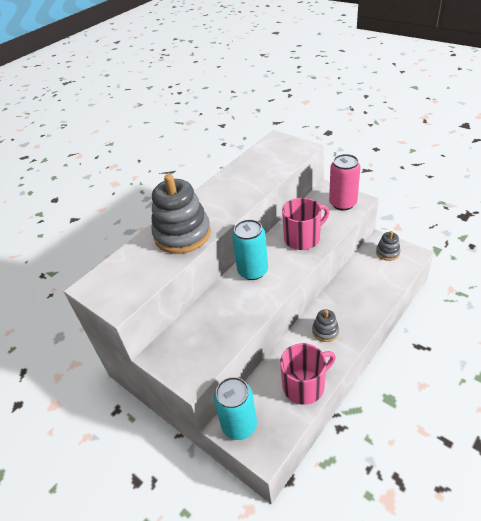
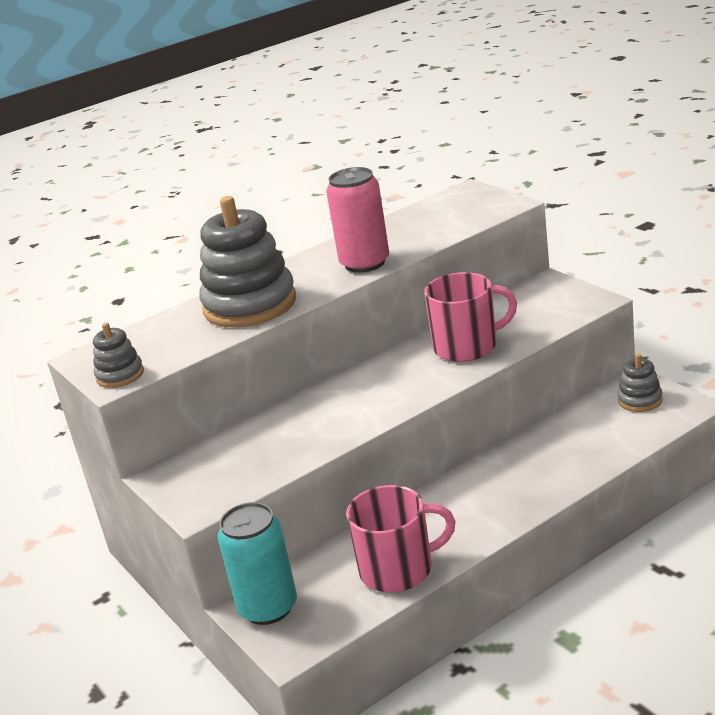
camera: 15 degrees right, 15 degrees down
(252, 271) = (361, 383): turquoise can -> none
(325, 331) = (470, 501): grey stacking toy -> grey stacking toy (120, 375)
(343, 203) = (563, 303): pink can -> pink can (365, 263)

